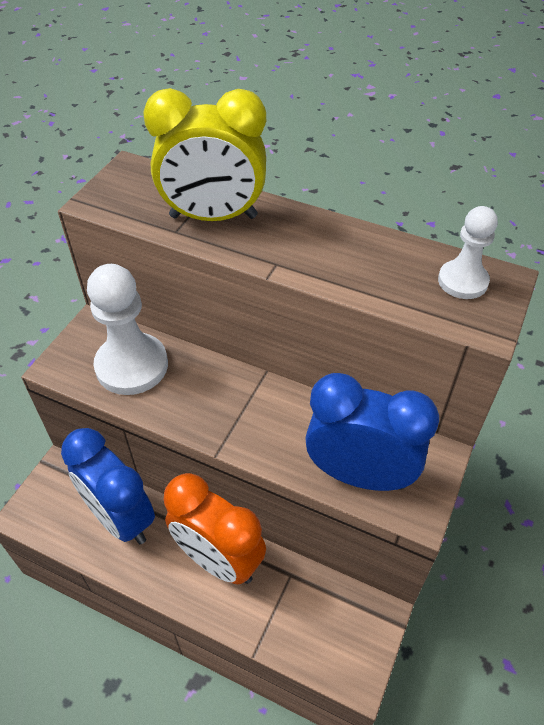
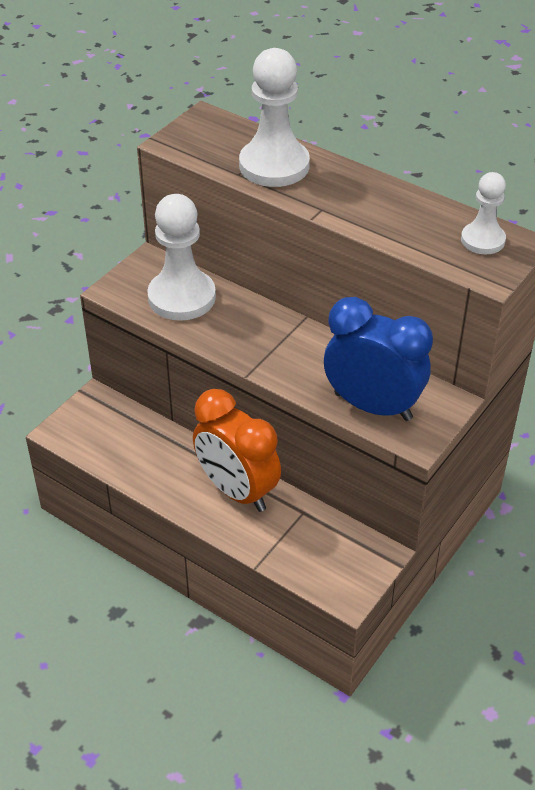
camera: 10 degrees right, 5 degrees down
(120, 518) = (149, 445): blue clock -> none
(213, 217) = (274, 166): yellow clock -> white pawn

